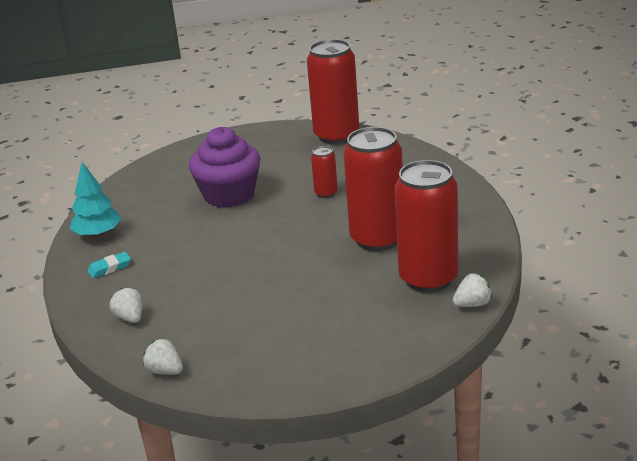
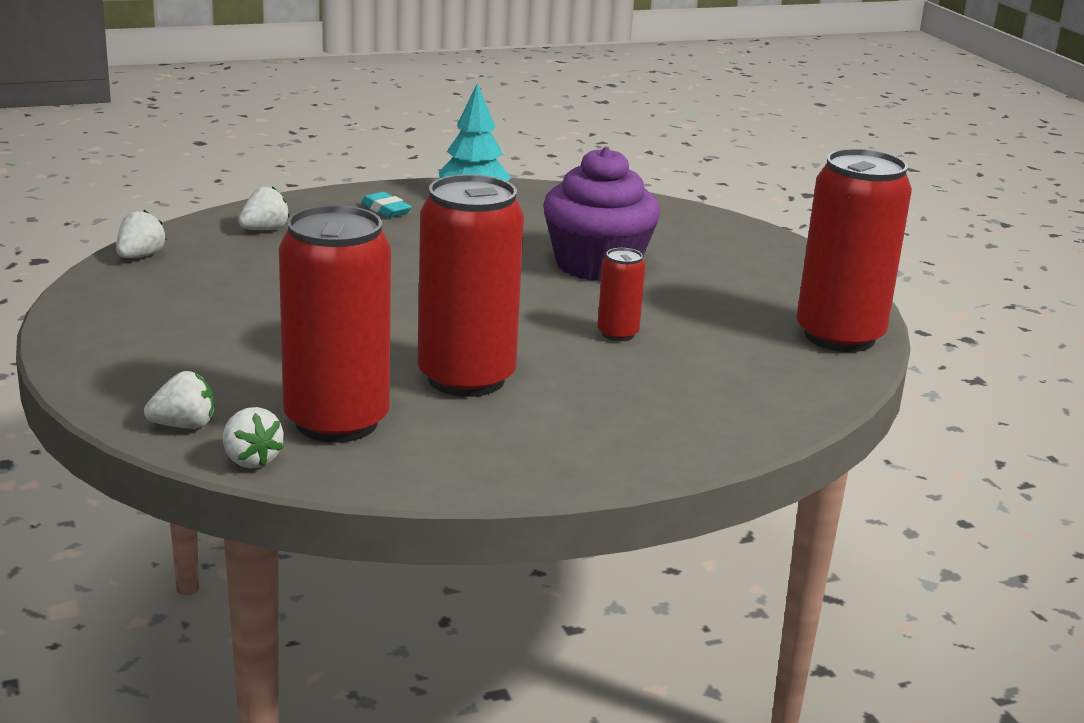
camera: 75 degrees right, 5 degrees down
(433, 330) = (184, 425): none -> white strawberry

